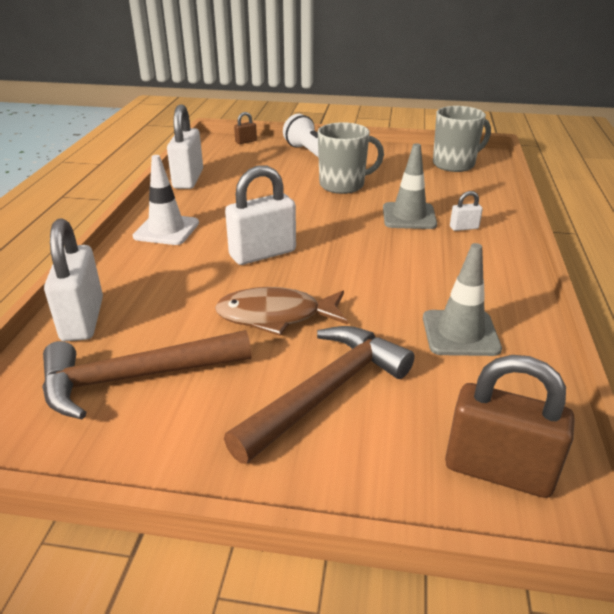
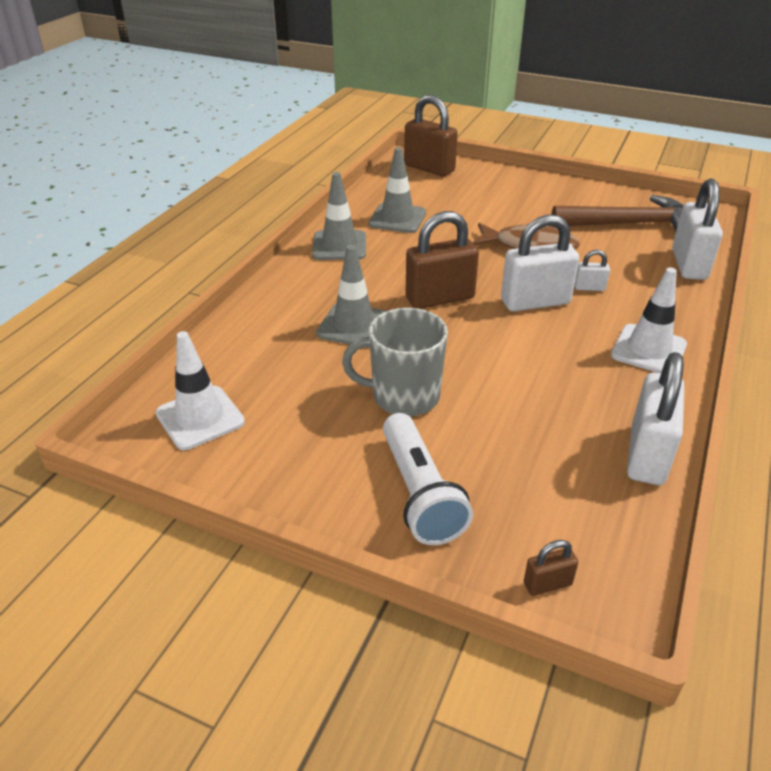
camera: 165 degrees left, 5 degrees up
(327, 391) = (504, 203): brown hammer -> none
(351, 245) = (440, 298): none -> brown padlock
(454, 164) = (200, 418): grey mug -> white traffic cone
(464, 228) = (307, 301): white padlock -> white padlock (589, 288)
(491, 283) = (339, 246): none -> grey traffic cone

